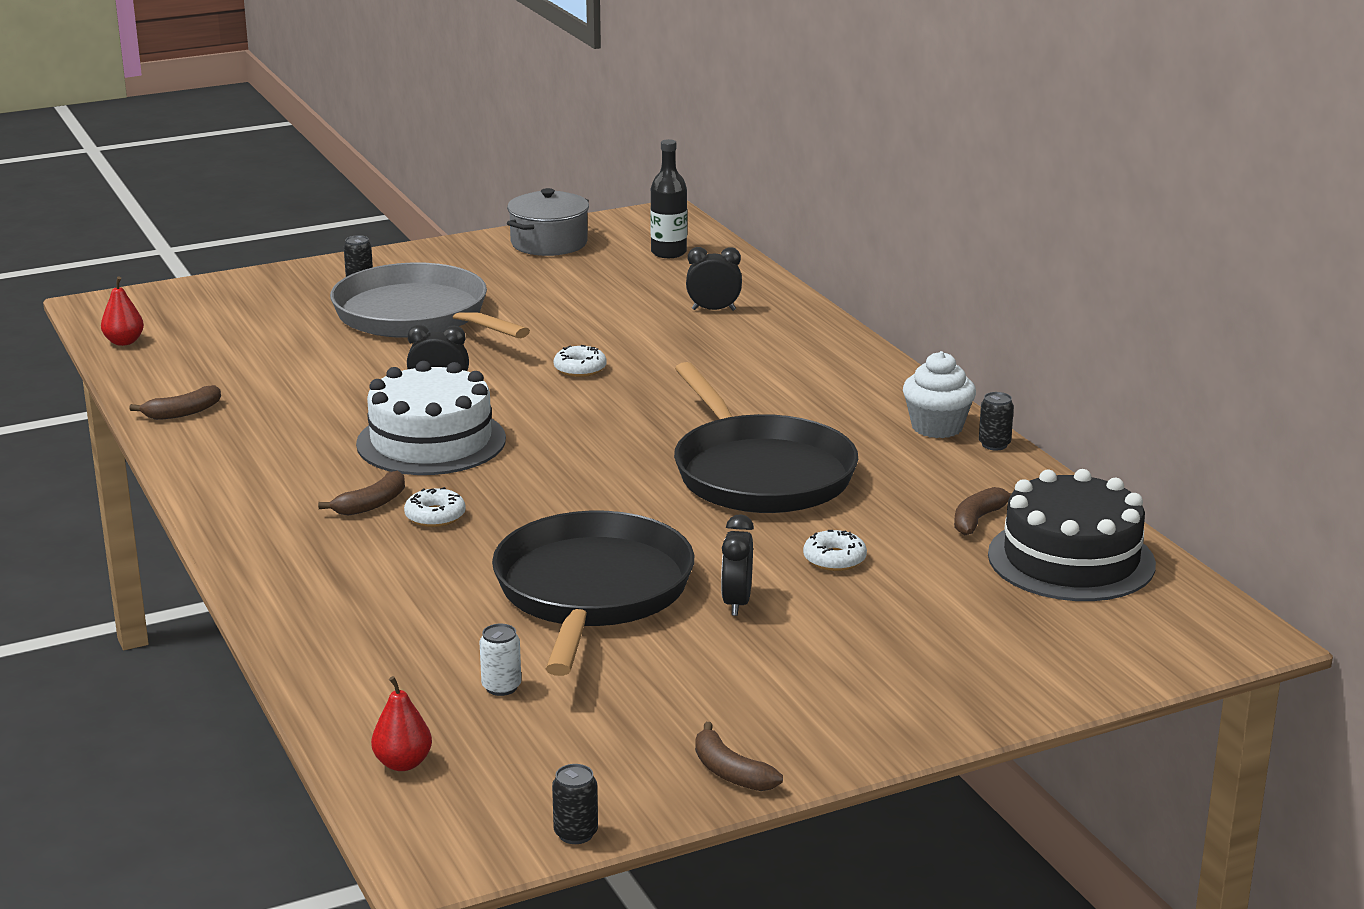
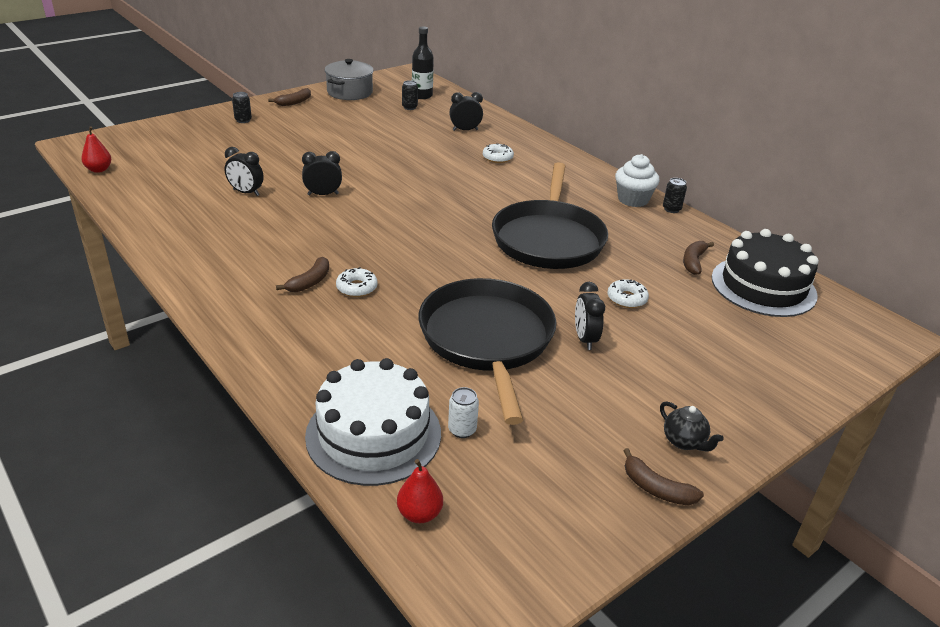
camera: 15 degrees left, 10 degrees up
(183, 412) = (155, 220): brown banana -> brown banana (294, 102)
(325, 384) = (246, 192): none -> black clock
(416, 316) = (288, 142): grey pan -> none
(431, 441) = (331, 230): white cake -> white cake (373, 434)
(576, 833) = (578, 567): black can -> black can (409, 107)
(580, 369) = (404, 173): white donut -> white donut (497, 158)
(760, 473) = (548, 239): black pan -> black pan turned 45 degrees clockwise
(804, 729) = (684, 442): none -> black teapot

